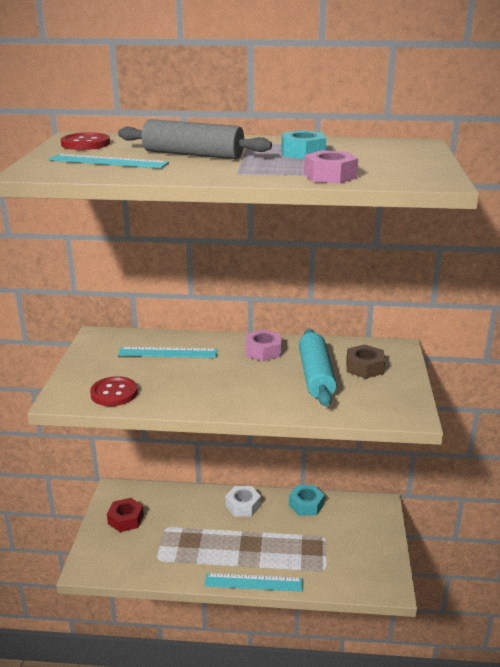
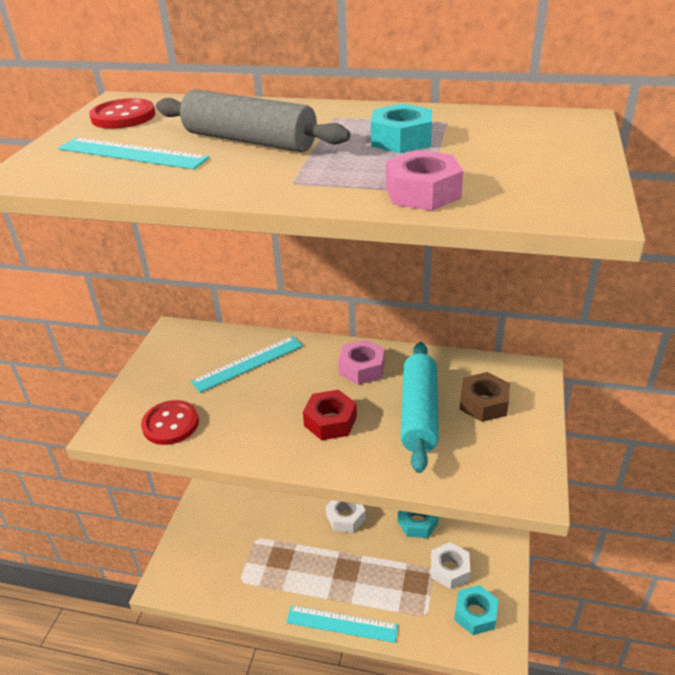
camera: 10 degrees right, 10 degrees up
(126, 519) = (215, 524): red nut -> red nut (330, 421)
(168, 352) = (248, 363): turquoise ruler -> turquoise ruler turned 45 degrees counterclockwise
(339, 536) = (449, 569): none -> white nut
(366, 565) = (475, 614): none -> turquoise nut

